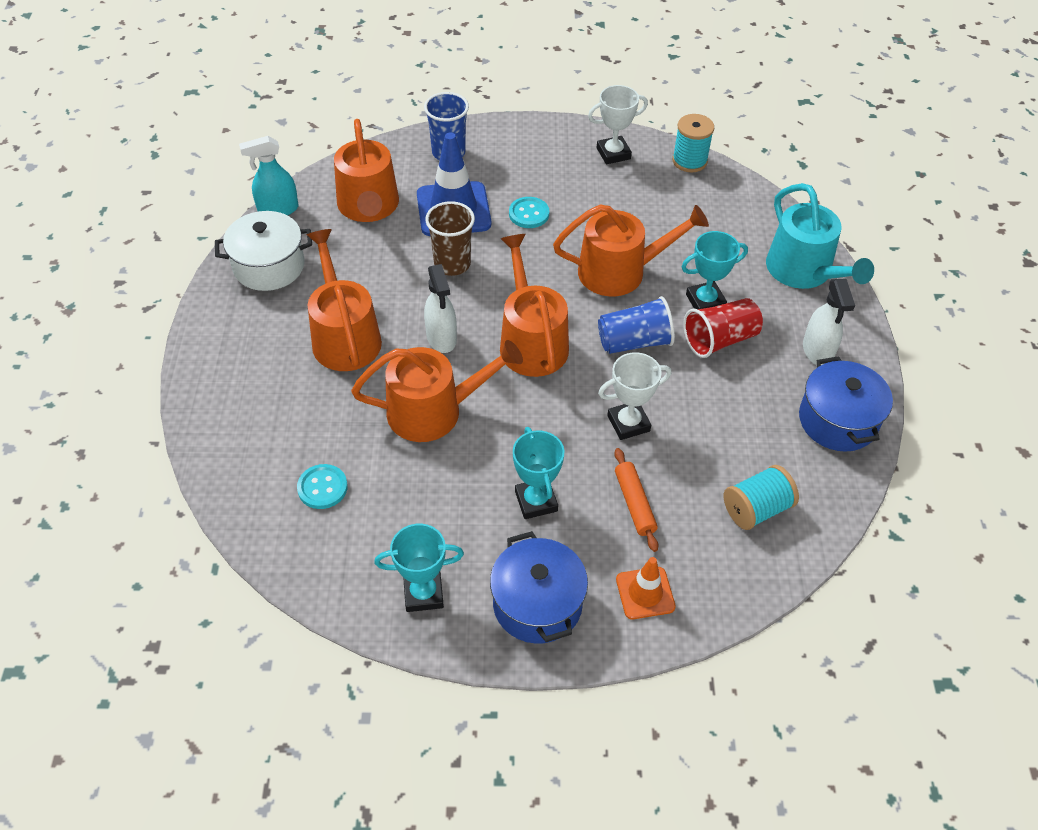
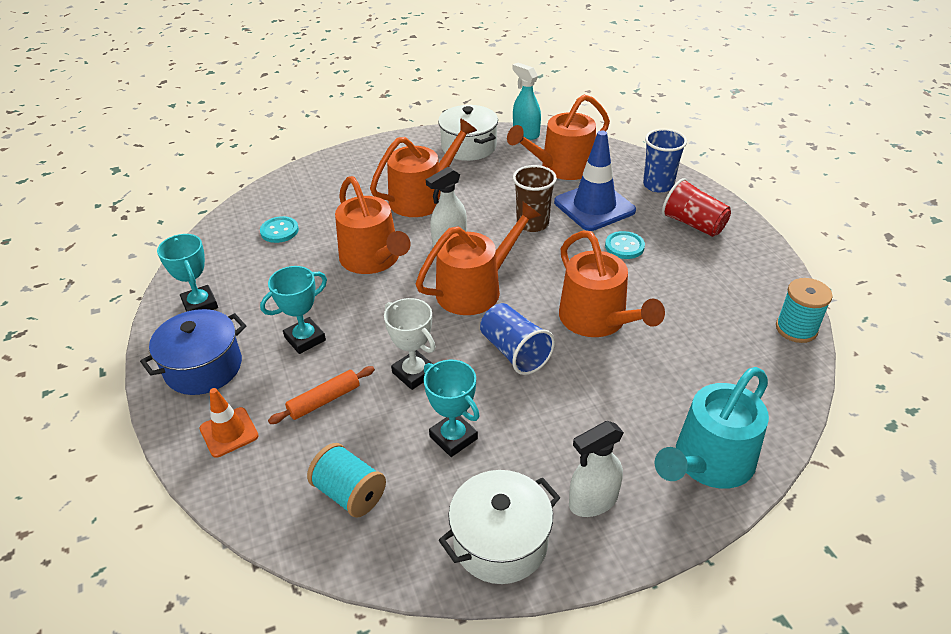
camera: 70 degrees right, 10 degrees down
(613, 153) = (752, 275): white trophy -> none
(705, 301) = (602, 389): turquoise trophy -> turquoise trophy (453, 437)
(720, 340) = (557, 413): red cup -> red cup (693, 224)
(838, 420) = (500, 542): blue pot -> white pot

